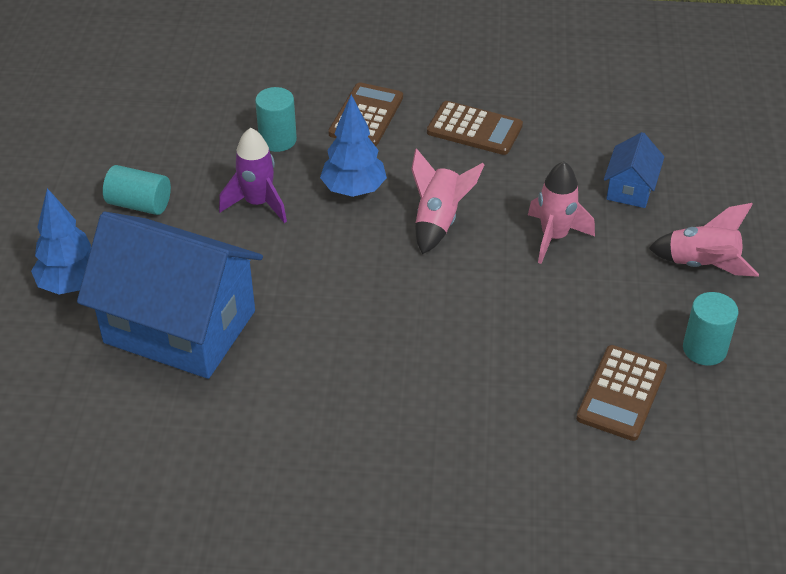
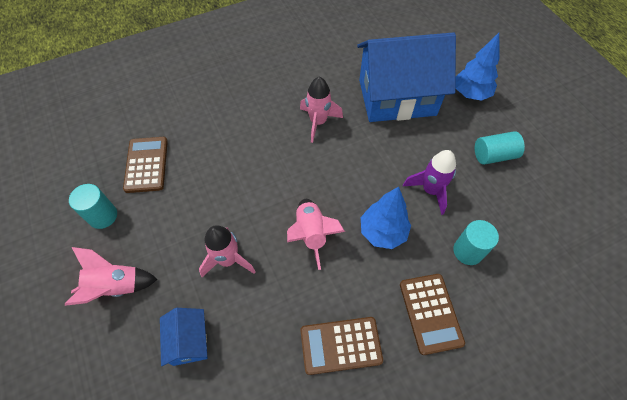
camera: 150 degrees right, 15 degrees up
(328, 343) = (318, 122): none -> pink rocket

